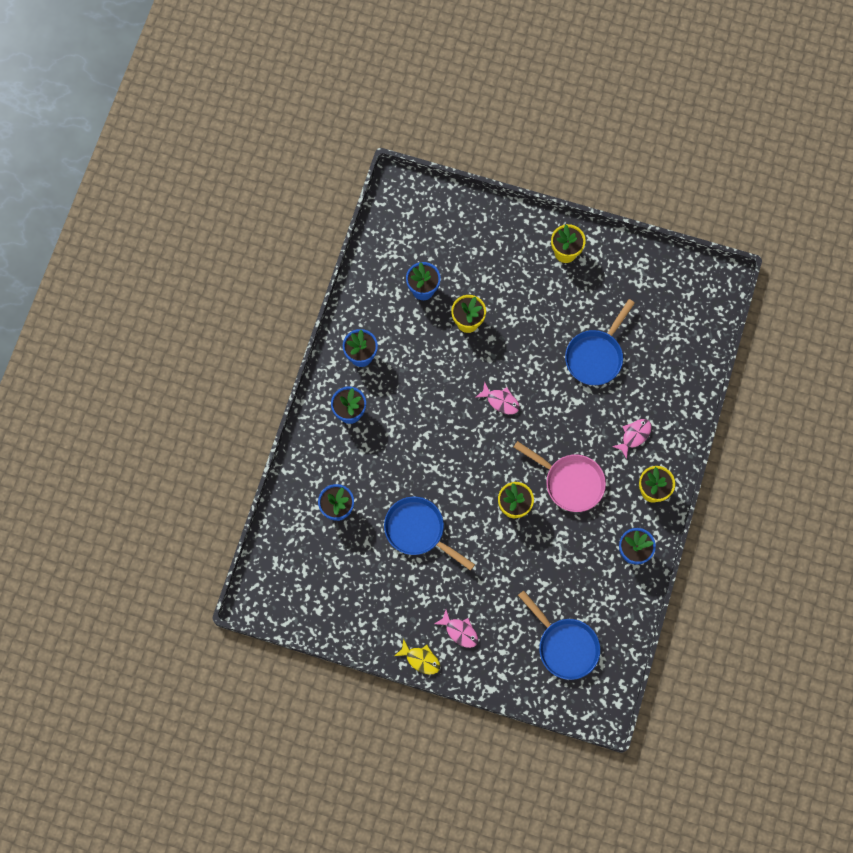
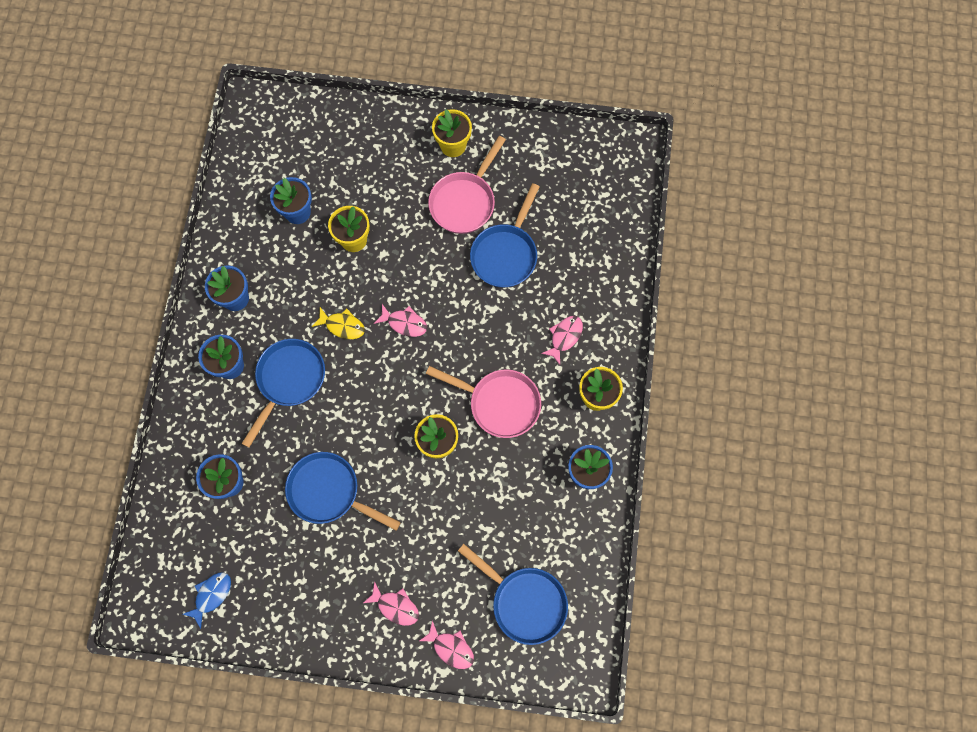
camera: 10 degrees left, 0 degrees up
(313, 596) = (211, 595): none -> blue fish
(397, 433) = (289, 380): none -> blue pan
(420, 659) = (353, 650): yellow fish -> yellow fish (342, 326)
(499, 671) = (451, 648): none -> pink fish
(568, 304) = (465, 202): none -> pink pan

